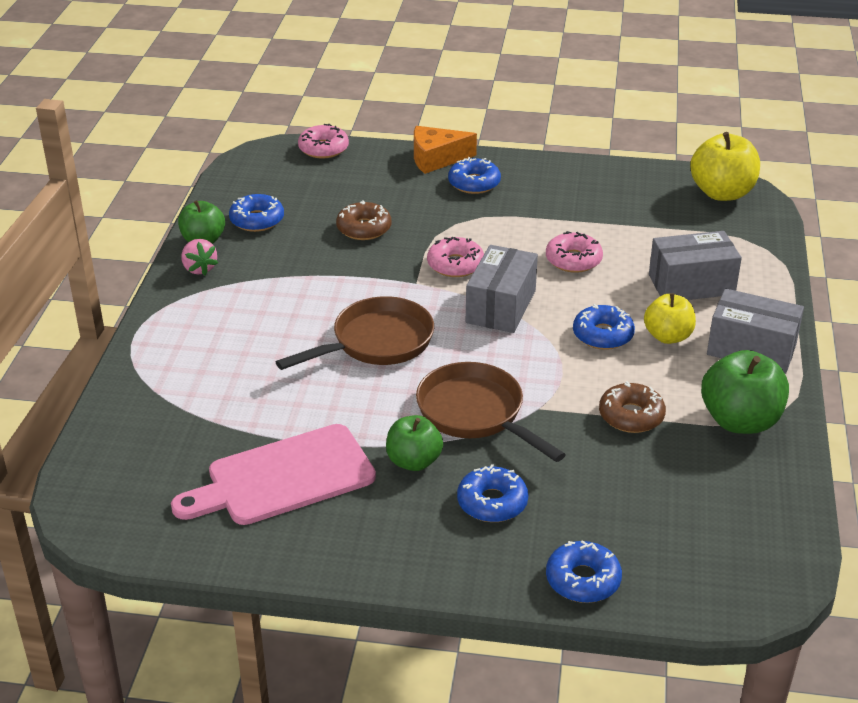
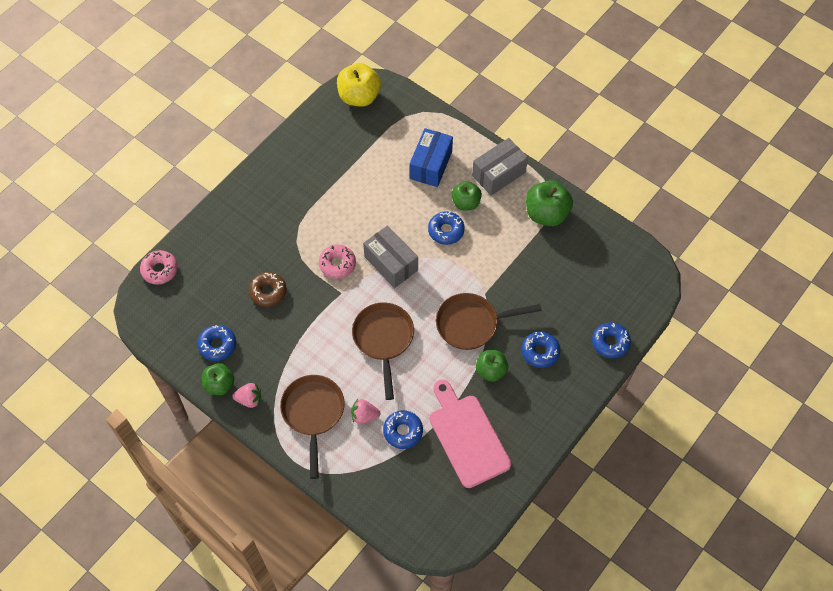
camera: 60 degrees left, 25 degrees up
(216, 324) = (313, 414): none -> brown pan
(245, 368) = (364, 416): none -> pink strawberry
(283, 477) = (467, 437): pink cutting board -> pink cutting board turned 150 degrees clockwise
(436, 159) = (219, 215): orange cheese -> none
(474, 183) = (261, 210): blue donut -> blue donut (403, 431)
(573, 260) = (372, 205): pink donut -> none
(631, 416) = (515, 257): brown donut -> none
(668, 336) = (466, 203): yellow apple -> green apple
(691, 285) = (431, 165): grey box -> blue box

